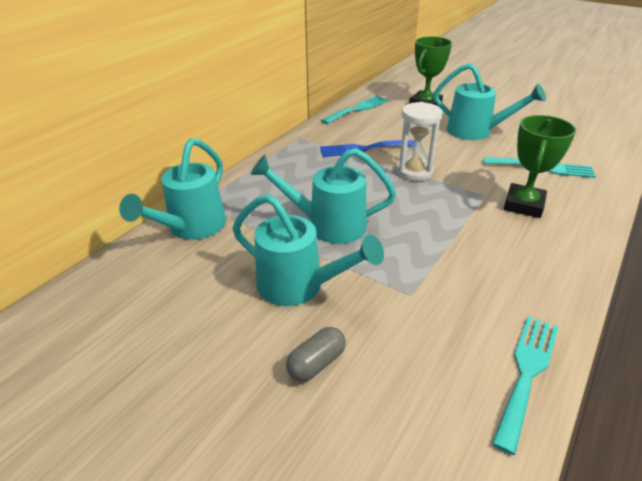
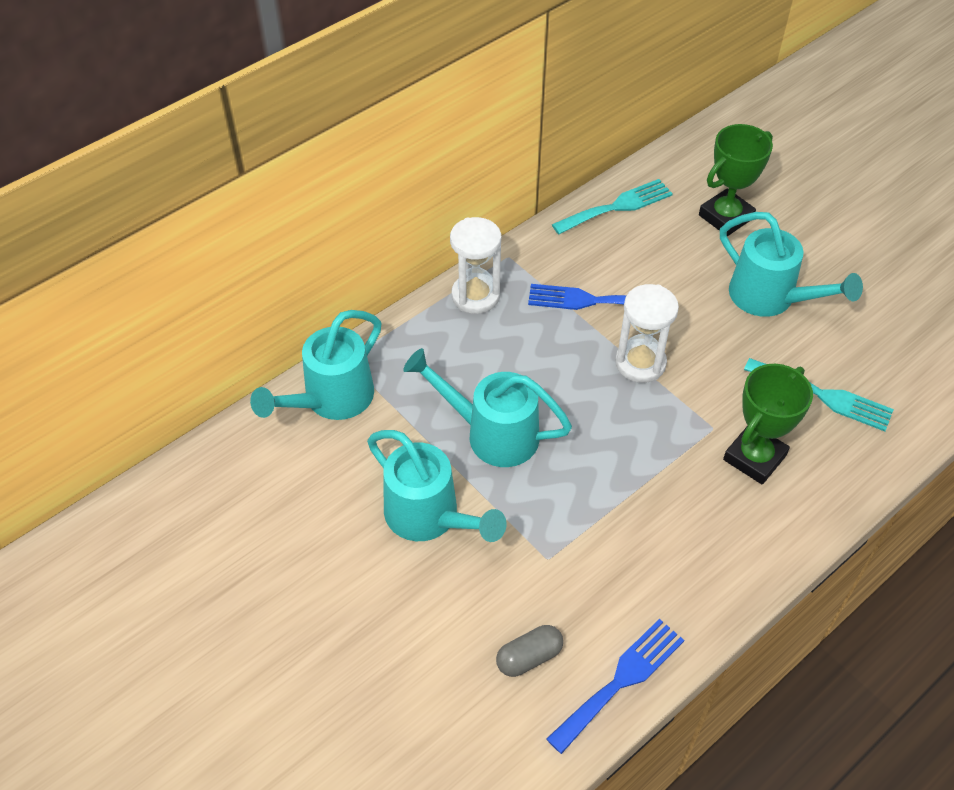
camera: 15 degrees right, 15 degrees up
(284, 158) = (475, 296): none -> white hourglass
(316, 363) = (418, 616): grey capsule -> grey capsule (529, 657)
(526, 372) = (620, 680): turquoise fork -> blue fork

